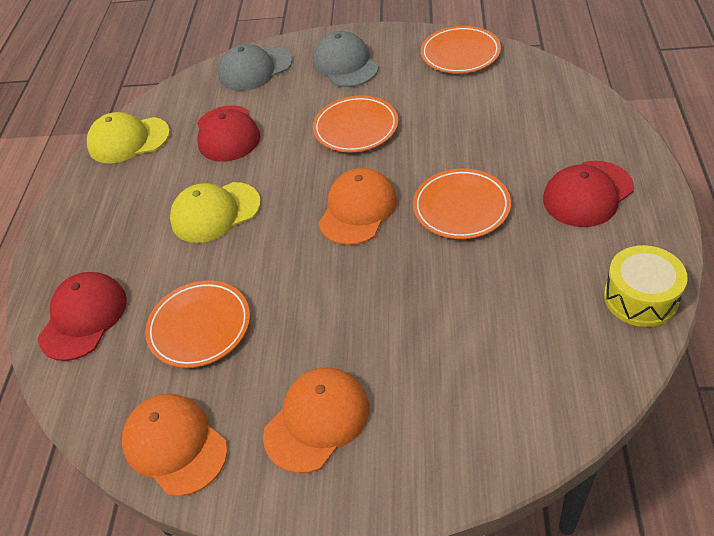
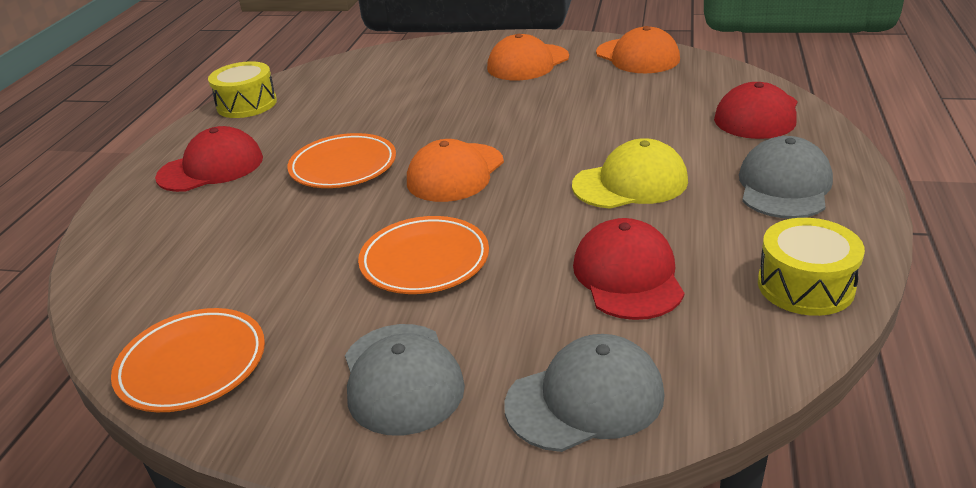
camera: 175 degrees left, 15 degrees down
(103, 221) = (784, 186): none -> grey cap
(128, 140) = (805, 286): yellow cap -> yellow drum
(200, 327) = (630, 105): orange plate -> none

